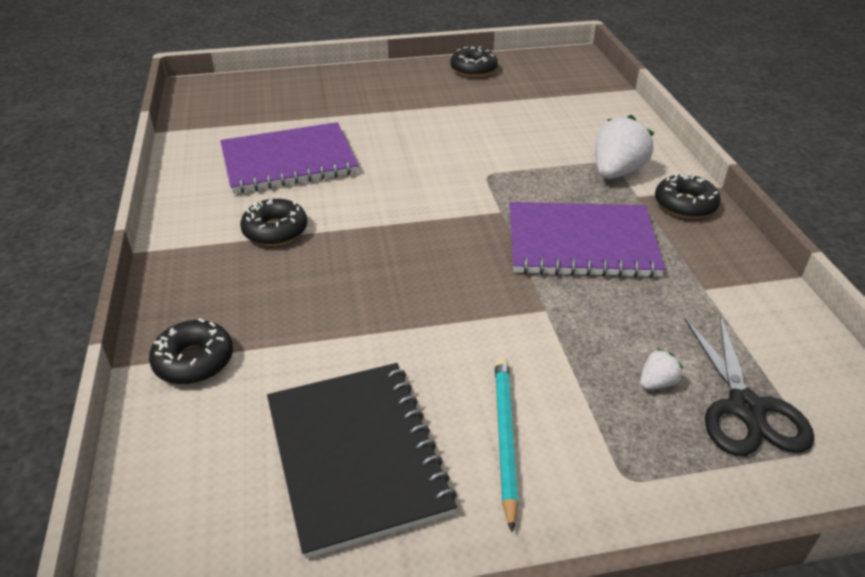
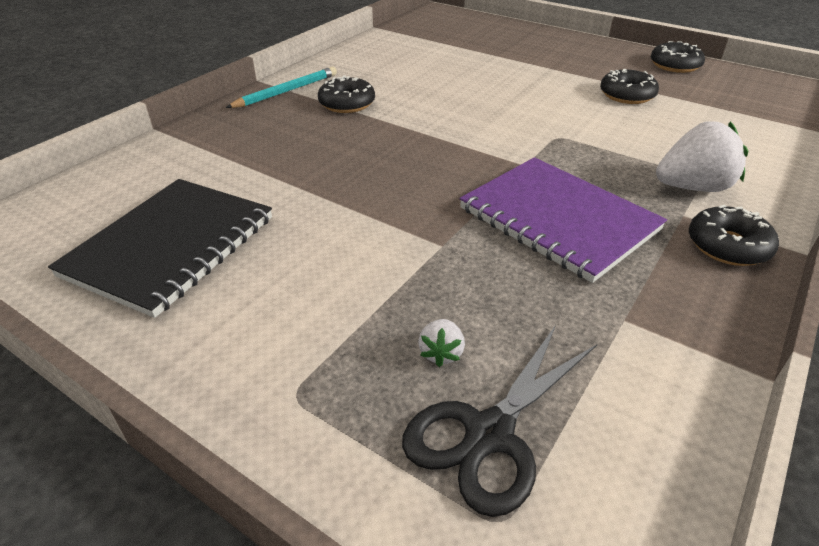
camera: 45 degrees right, 0 degrees up
(194, 361) = (189, 146): black donut -> black donut (627, 95)
(288, 161) = (423, 70): purple notebook -> none
(505, 438) = (264, 301): turquoise pencil -> turquoise pencil (286, 91)
(657, 383) = (441, 353): white strawberry -> white strawberry turned 90 degrees clockwise

